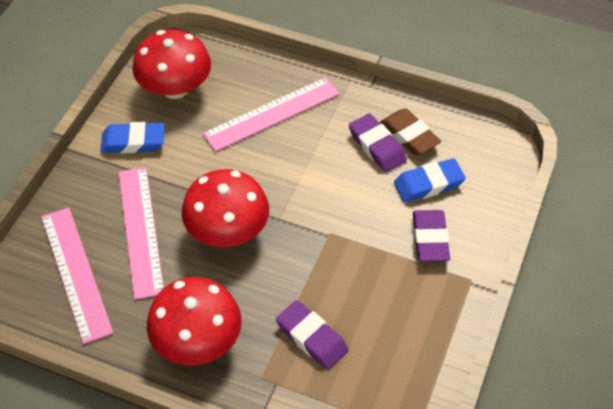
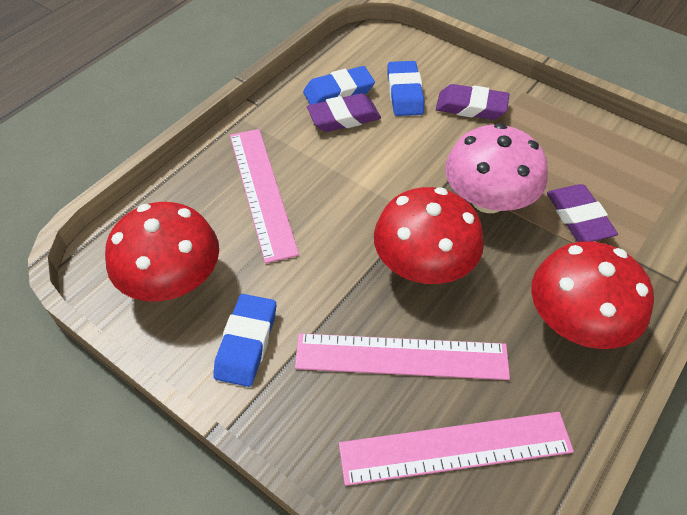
camera: 75 degrees left, 0 degrees up
(312, 266) = (488, 199): none -> pink mushroom
(312, 338) = (578, 217): purple eraser -> purple eraser turned 75 degrees counterclockwise
(409, 135) = (338, 92): brown eraser -> blue eraser

